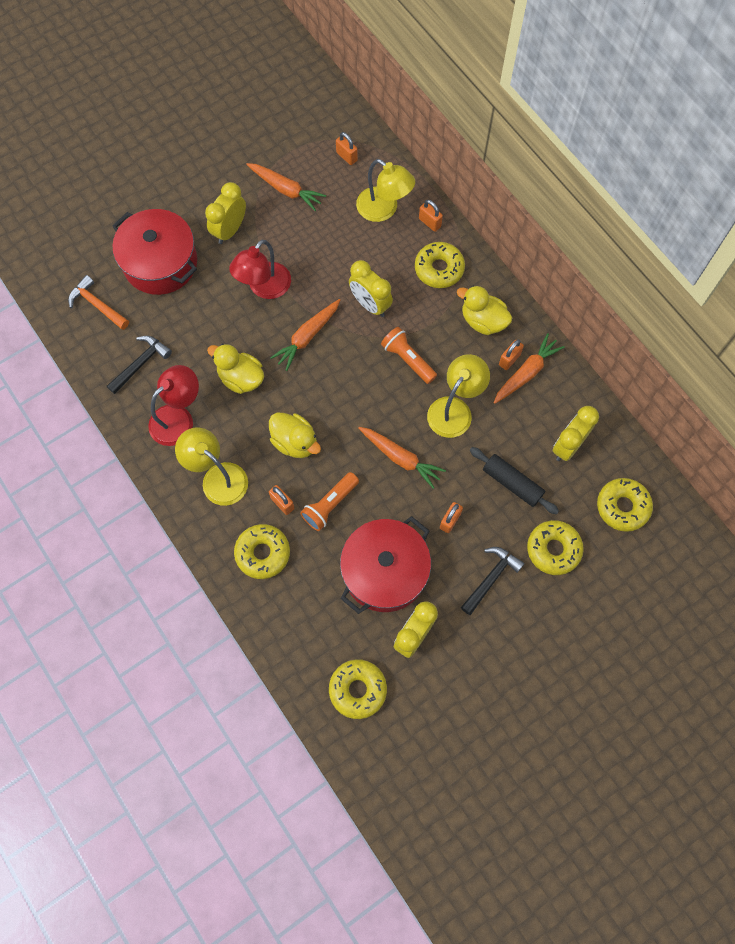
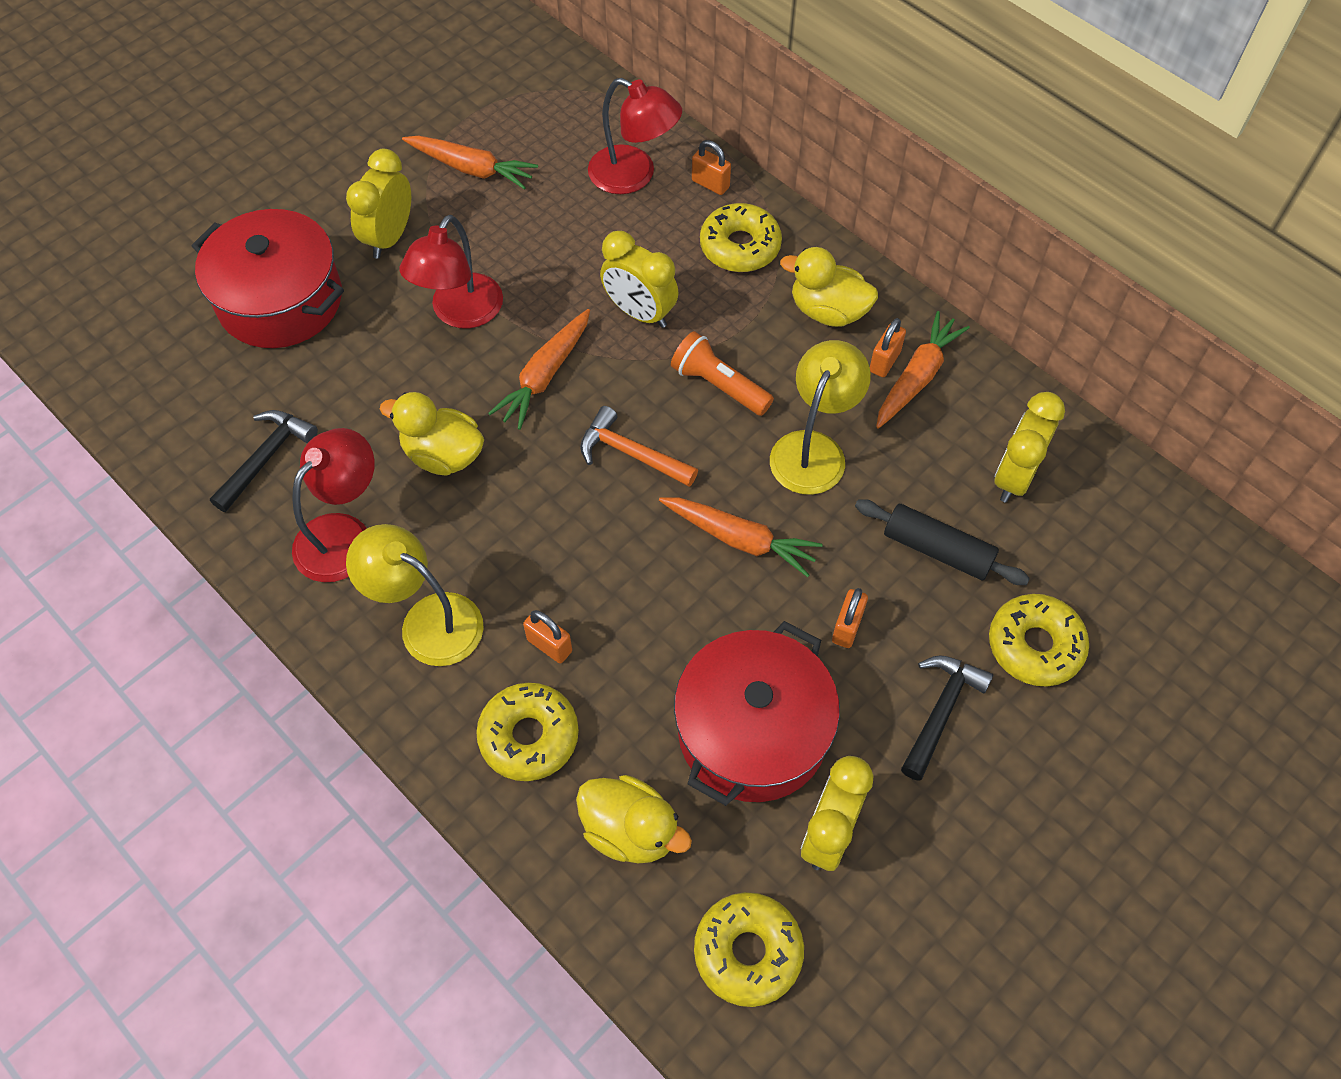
camera: 10 degrees left, 10 degrees down
(97, 305) = (180, 378): orange hammer -> orange hammer (631, 453)
(295, 442) = (554, 542): yellow duck -> yellow duck (630, 830)
(329, 505) = (633, 635): orange flashlight -> none
(346, 156) = (560, 111): orange padlock -> none
(384, 210) = (634, 176): yellow lamp -> red lamp
(622, 507) = (1130, 558): yellow donut -> none

